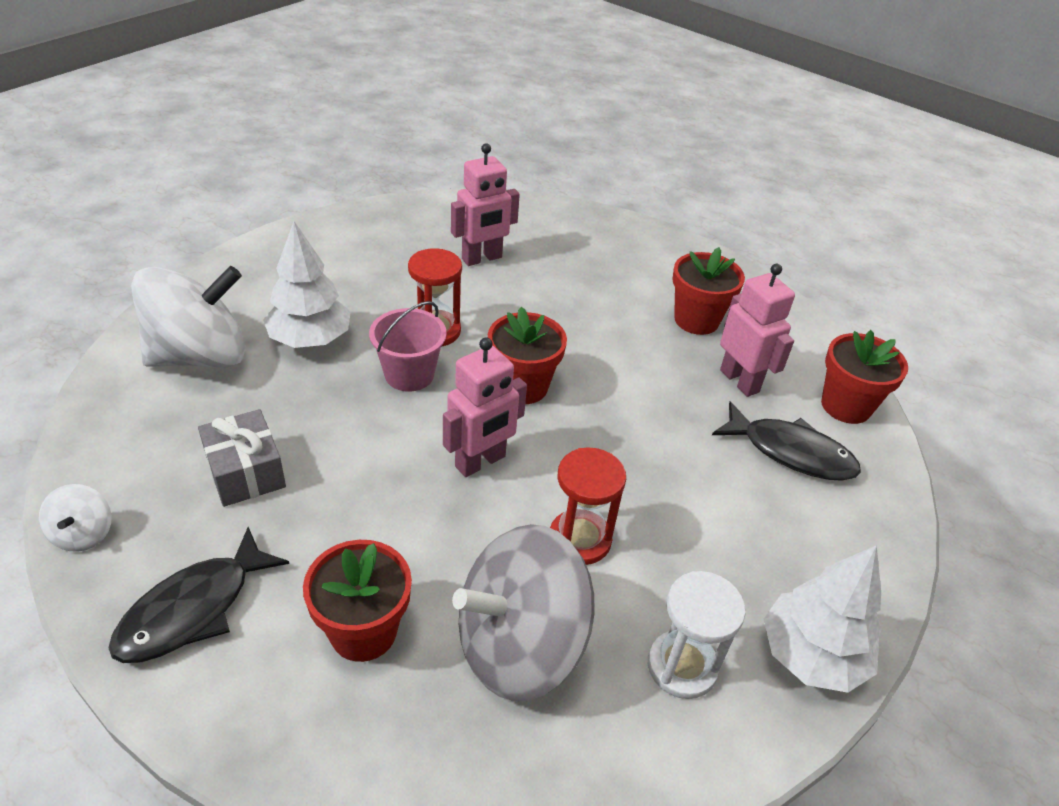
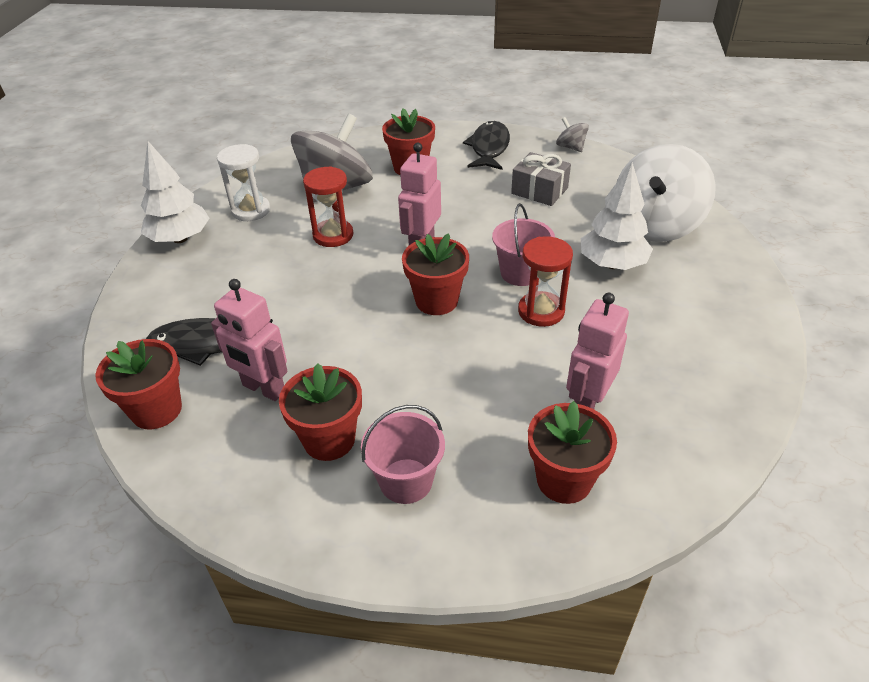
camera: 155 degrees right, 0 degrees up
(83, 534) = (570, 147): white spinning top -> grey spinning top
(546, 233) = (564, 480): none -> red flower pot
(652, 275) = (406, 481): none -> pink bucket

